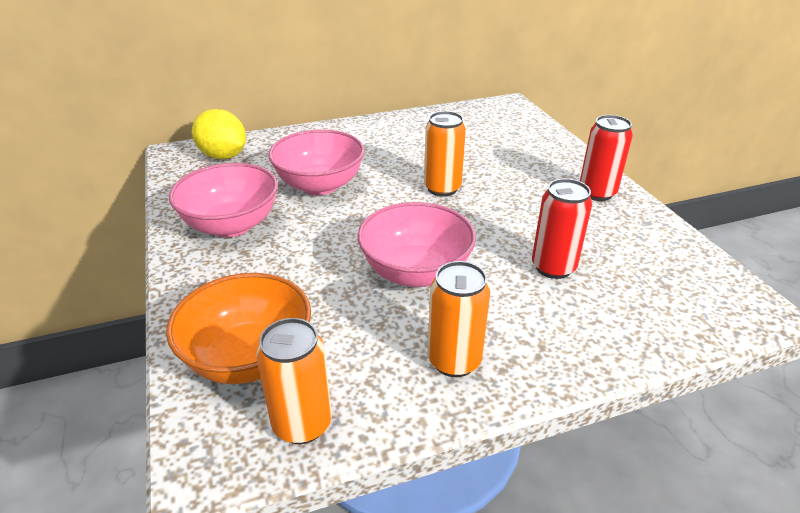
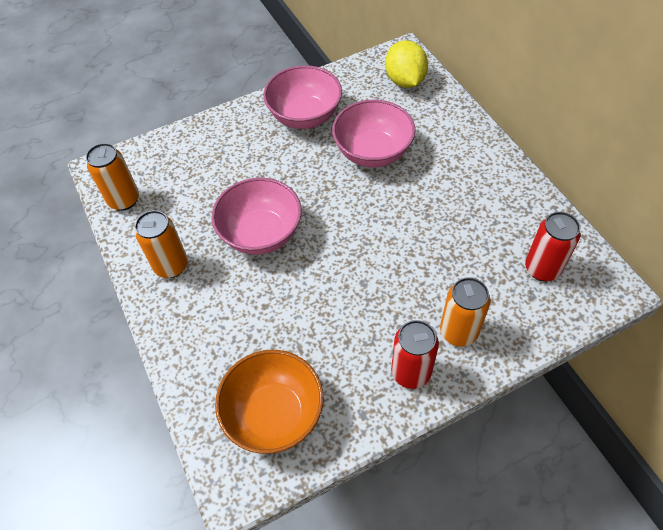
camera: 85 degrees right, 20 degrees up
(223, 156) = (405, 81): yellow lemon -> yellow lemon turned 45 degrees counterclockwise
(249, 358) = (172, 164): orange bowl -> orange bowl (274, 414)
(442, 188) = (388, 238): orange can -> orange can (458, 332)
(553, 267) = (278, 327): red can -> red can (542, 268)

